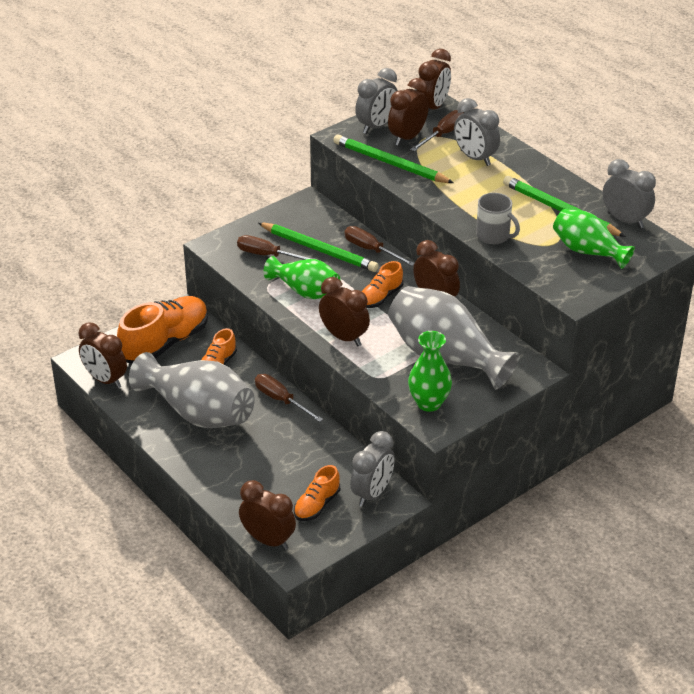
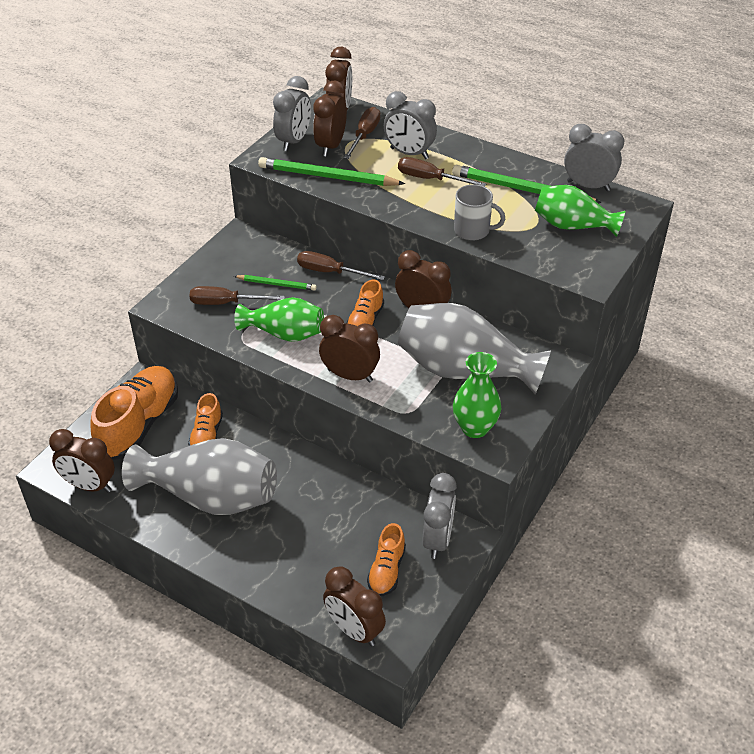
camera: 20 degrees left, 5 degrees up
(268, 540) = (354, 630): brown clock -> brown clock turned 150 degrees counterclockwise
(281, 400) = (292, 457): brown screwdriver -> brown screwdriver (430, 179)
(319, 250) = (276, 284): green pencil -> green pencil, size x0.56

